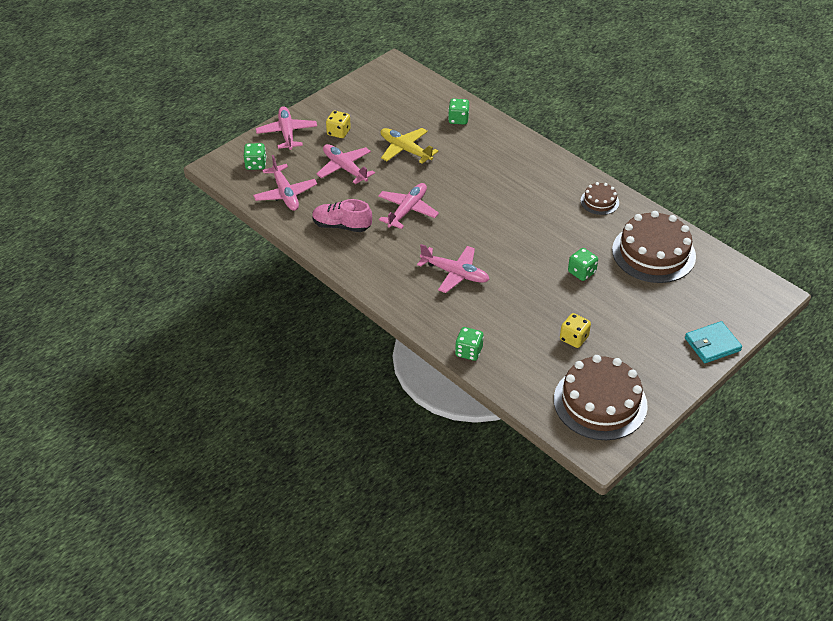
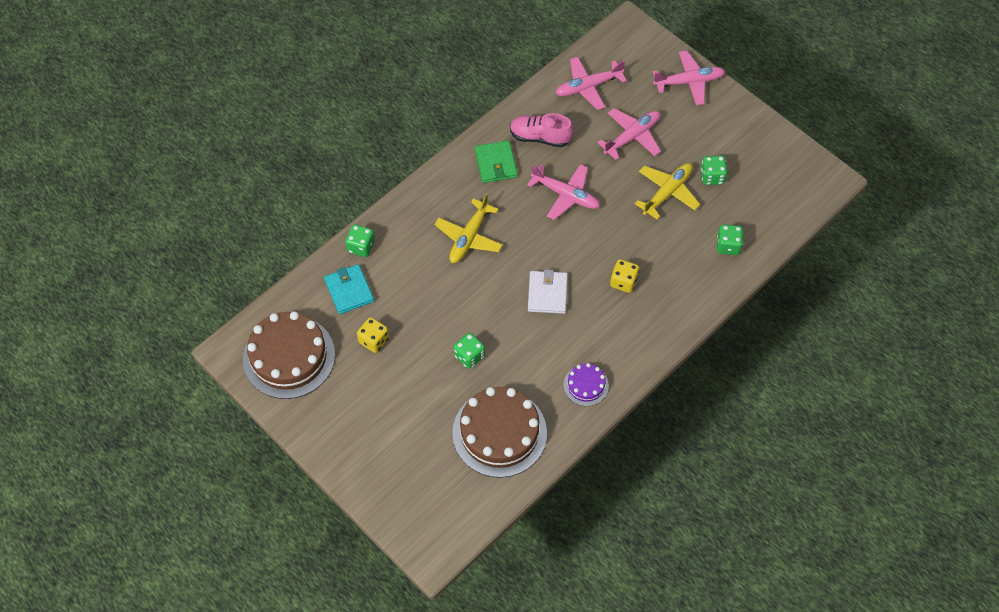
camera: 90 degrees right, 15 degrees up
(256, 164) = (634, 58): green dice -> green dice (712, 176)
(338, 132) = (694, 129): yellow dice -> yellow dice (623, 282)
(341, 226) = (540, 137): pink shoe -> pink shoe turned 90 degrees counterclockwise
(371, 255) = (496, 163): none -> green wallet
(455, 273) = (469, 237): pink plane -> yellow plane
(512, 223) = (547, 293): none -> white wallet
(599, 201) = (586, 385): brown cake -> purple cake
(712, 344) = (359, 473): turquoise wallet -> turquoise wallet (349, 290)

